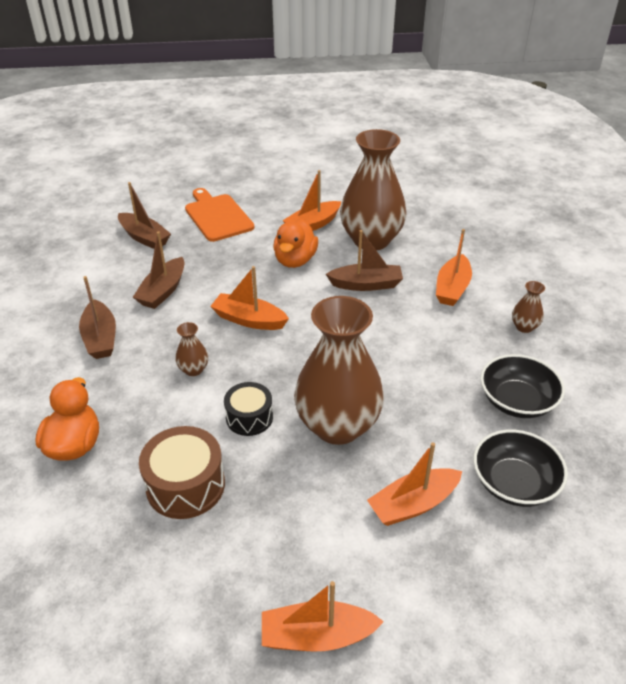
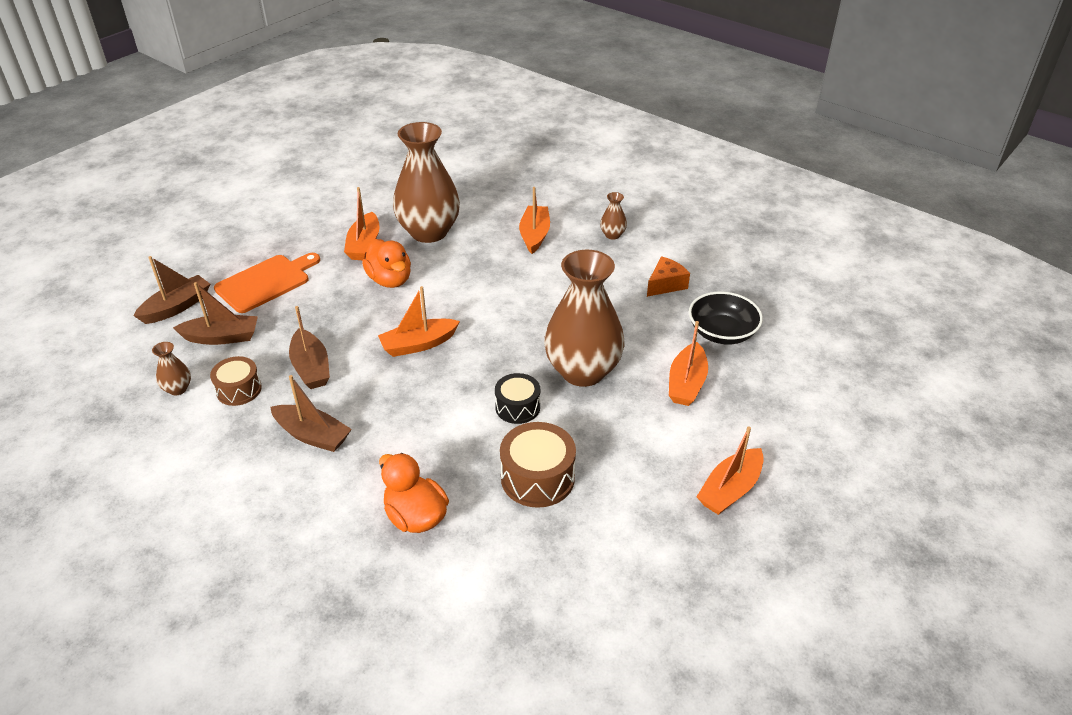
camera: 45 degrees left, 0 degrees up
(106, 278) = (239, 390): none -> brown drum
(193, 370) = (428, 405): brown vase -> brown vase (178, 389)
(217, 216) = (266, 282): orange cutting board -> orange cutting board turned 120 degrees clockwise
(366, 284) = (471, 267): brown boat -> brown boat (177, 307)
(452, 288) = (534, 235): orange boat -> orange boat turned 150 degrees counterclockwise
(517, 401) = (665, 284): black bowl -> orange cheese

